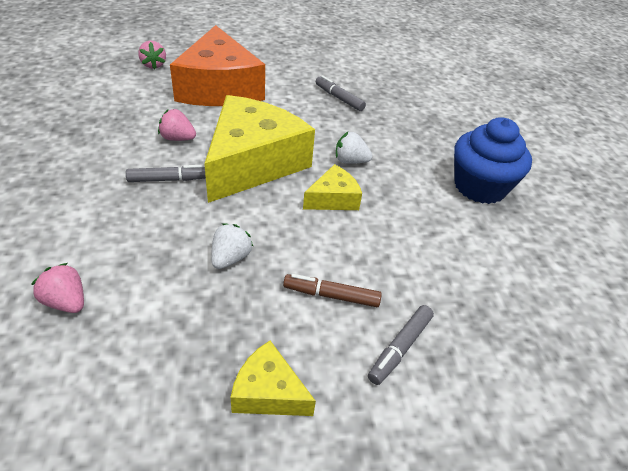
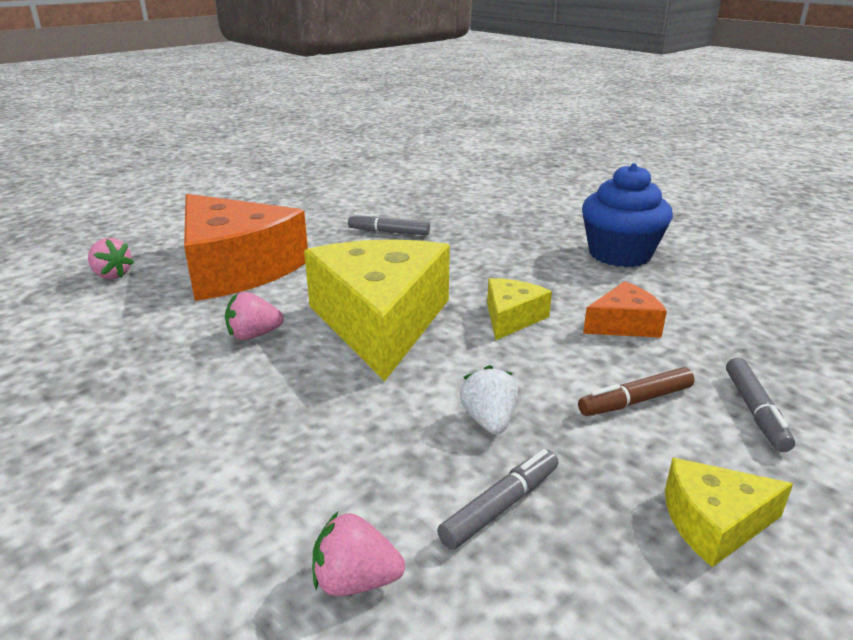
camera: 30 degrees left, 15 degrees down
(169, 179) = (303, 380): grey marker -> grey marker (500, 506)
(350, 161) = (479, 280): white strawberry -> none
(401, 241) = (624, 324): none -> orange cheese

